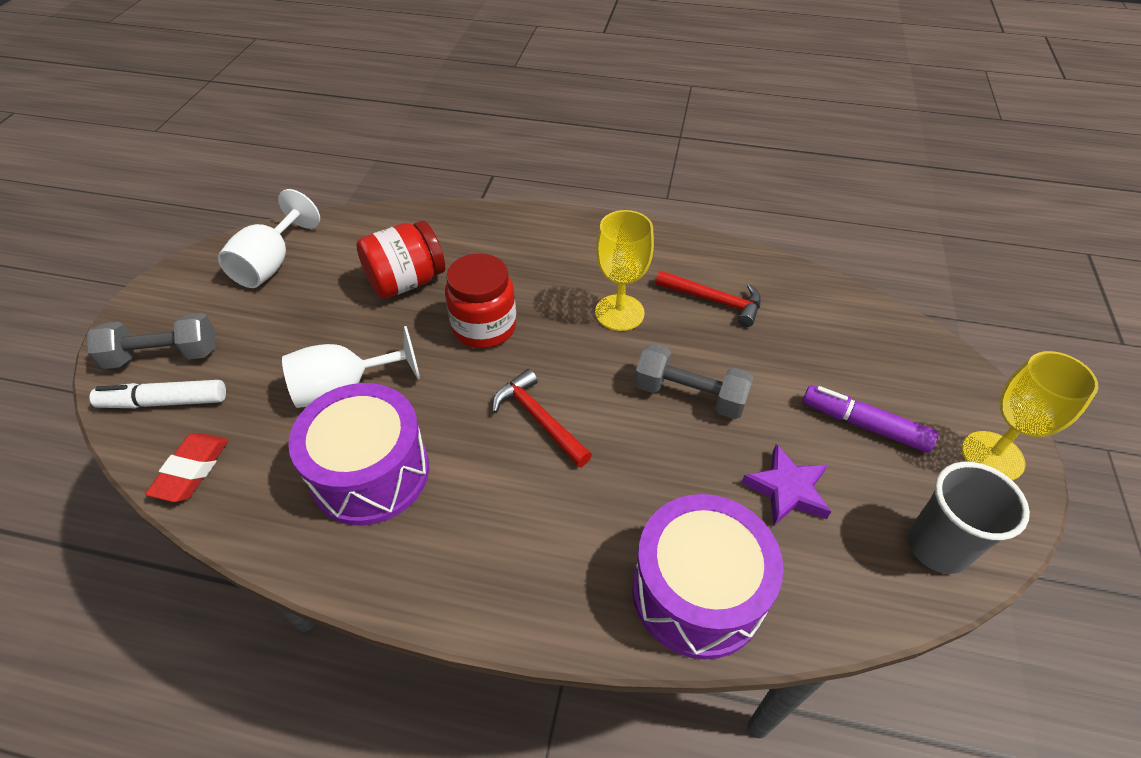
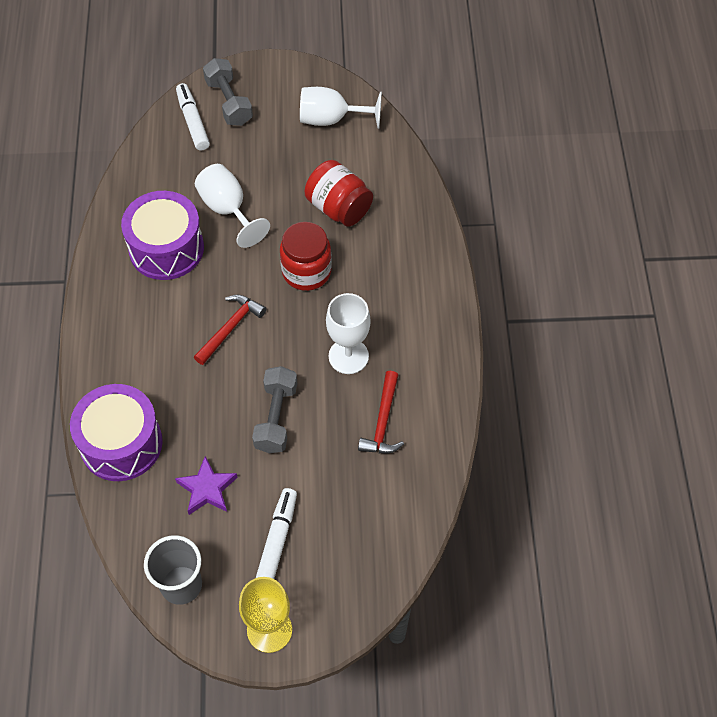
camera: 75 degrees right, 10 degrees up
(192, 470) = (148, 160): red eraser -> none
(619, 313) = (348, 356): yellow goblet -> white goblet
(864, 425) = (277, 539): purple marker -> white marker

